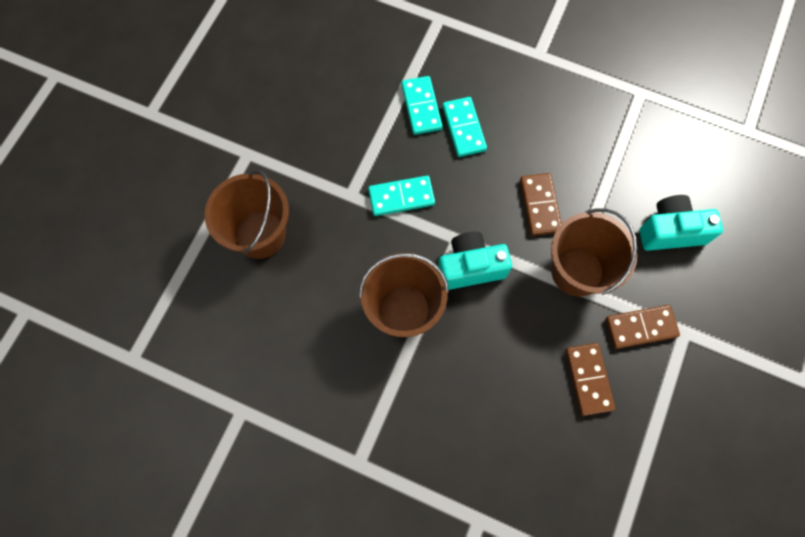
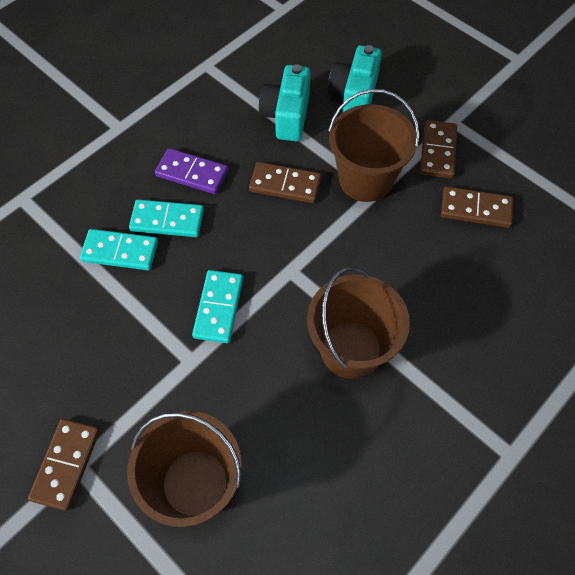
camera: 70 degrees left, 10 degrees down
(246, 146) = (66, 464): none -> brown domino
(470, 267) = (327, 269): turquoise camera -> turquoise camera (286, 116)
(517, 128) = (192, 173): none -> purple domino

